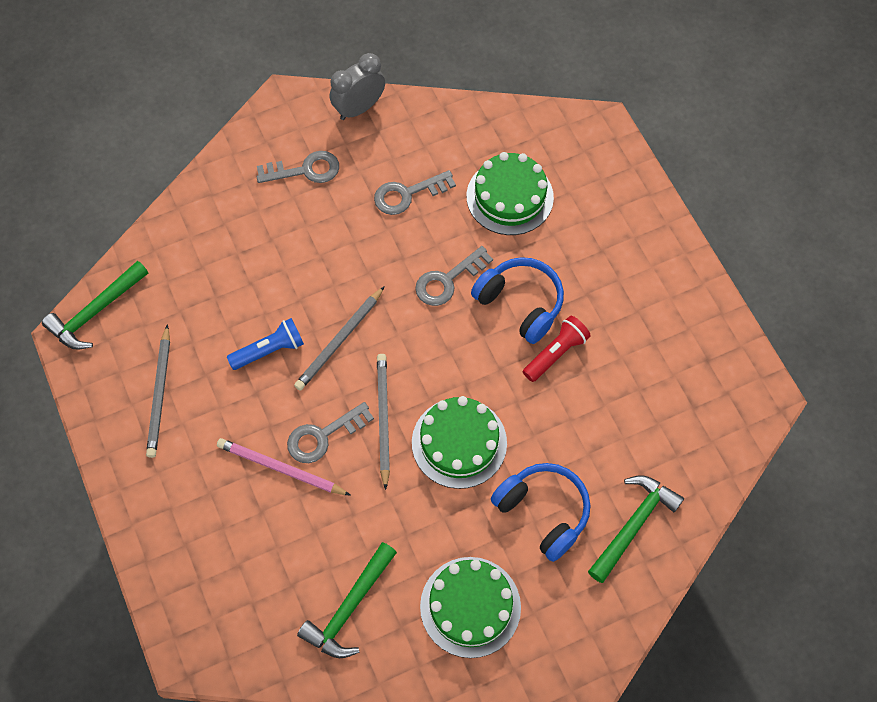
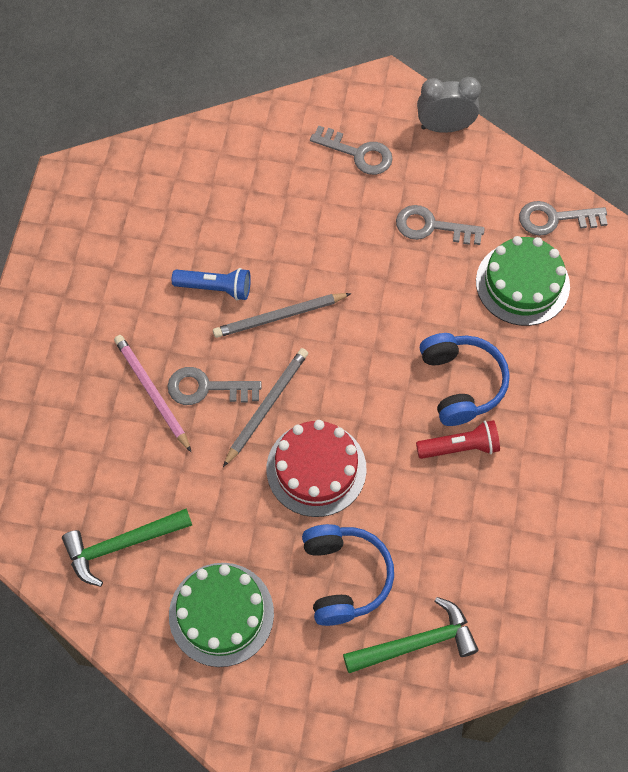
camera: 35 degrees right, 0 degrees up
(96, 311) = (101, 170): green hammer -> none
(160, 394) = (102, 268): grey pencil -> none
(448, 280) = (411, 323): grey key -> grey key (555, 219)
(459, 442) = (316, 469): green cake -> red cake

